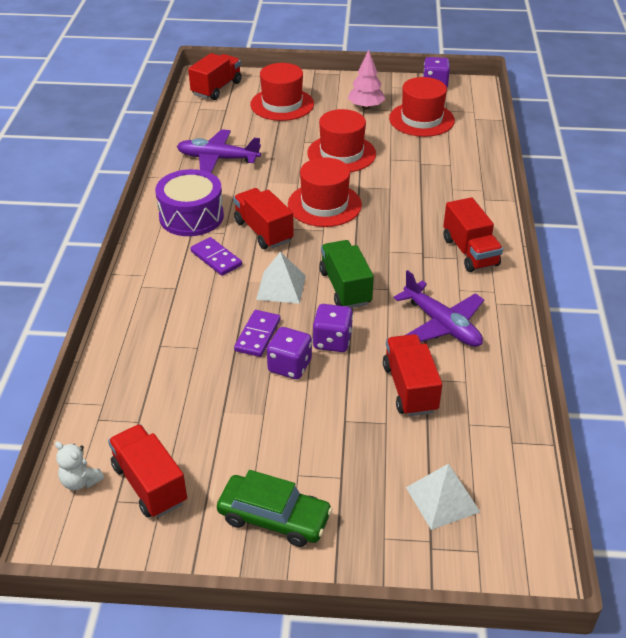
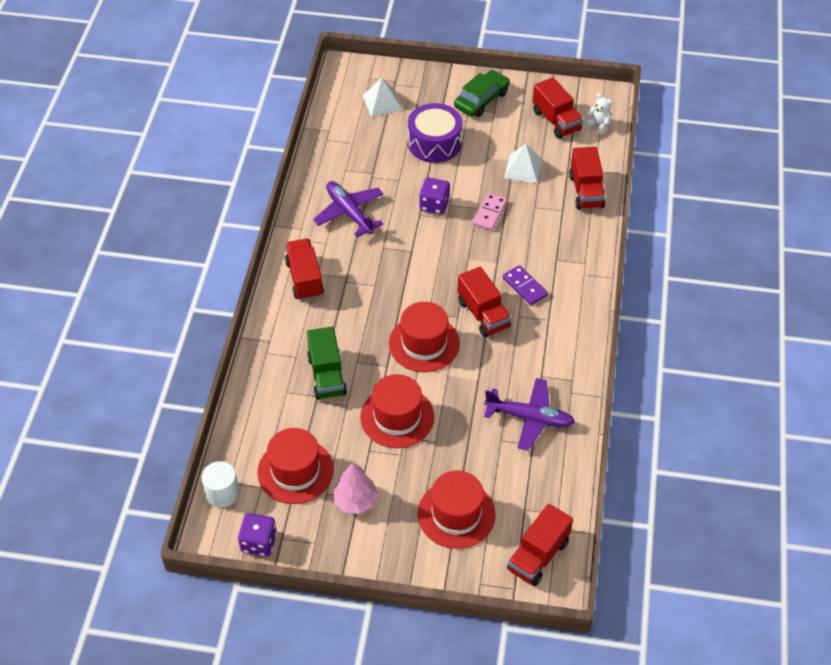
camera: 175 degrees left, 10 degrees up
(191, 216) = (550, 337): purple drum -> purple drum (434, 143)
(257, 335) = (490, 213): purple domino -> pink domino
(274, 517) = (481, 100): green car -> green car turned 105 degrees clockwise
(281, 287) = (470, 254): white pyramid -> white pyramid (523, 168)
(289, 366) = (467, 188): purple dice -> none
(345, 287) = (418, 250): green truck -> green truck (327, 375)
(410, 388) = (385, 167): red truck -> red truck (586, 191)
(476, 106) = (222, 493): none -> white cylinder

